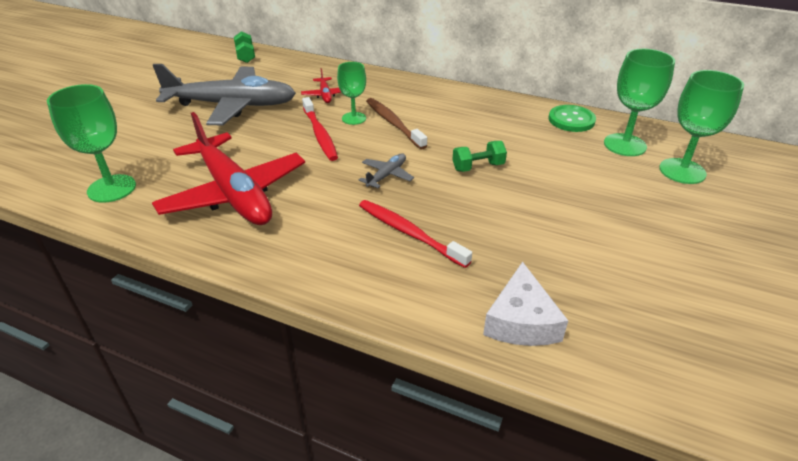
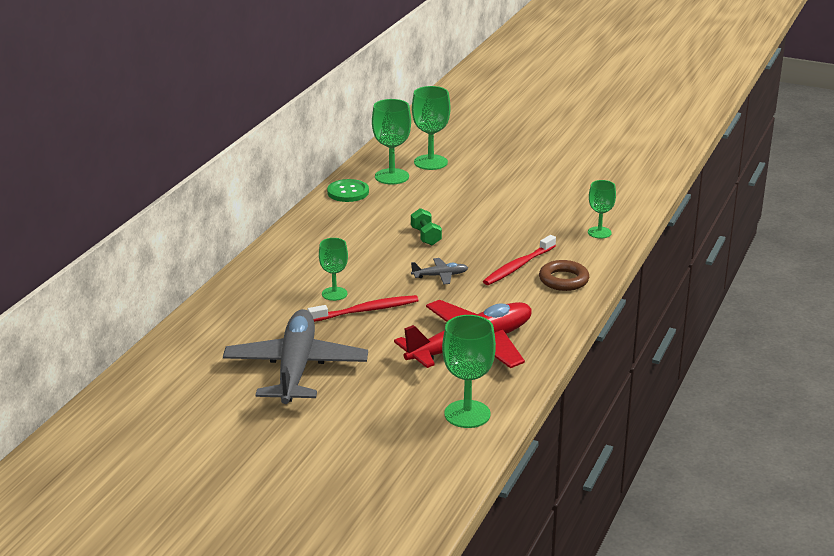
camera: 90 degrees left, 10 degrees down
(245, 56) = (150, 376): green dumbbell -> none
(325, 95) = (277, 312): red plane -> none
(372, 271) = (563, 280): none -> brown ring
(386, 175) = (440, 276): grey plane -> grey plane turned 135 degrees clockwise
(393, 123) = (347, 273): brown toothbrush -> none
(521, 321) = (599, 232): white cheese -> green goblet

